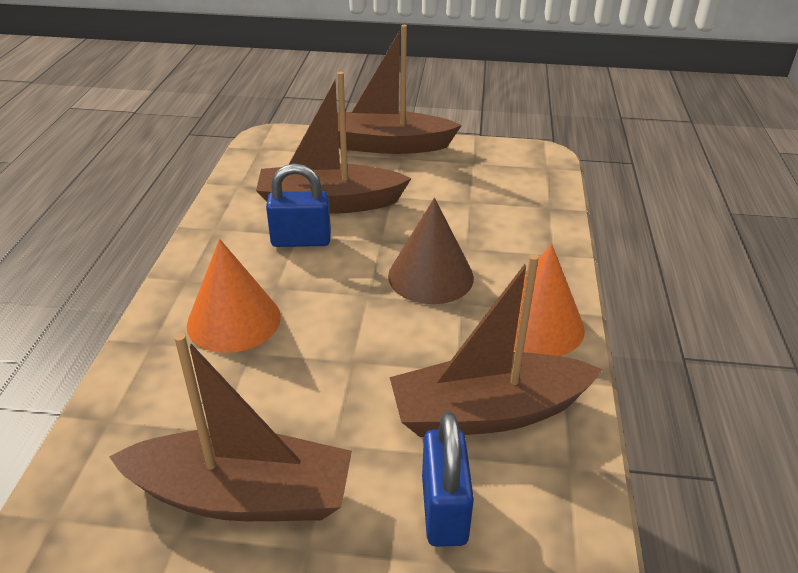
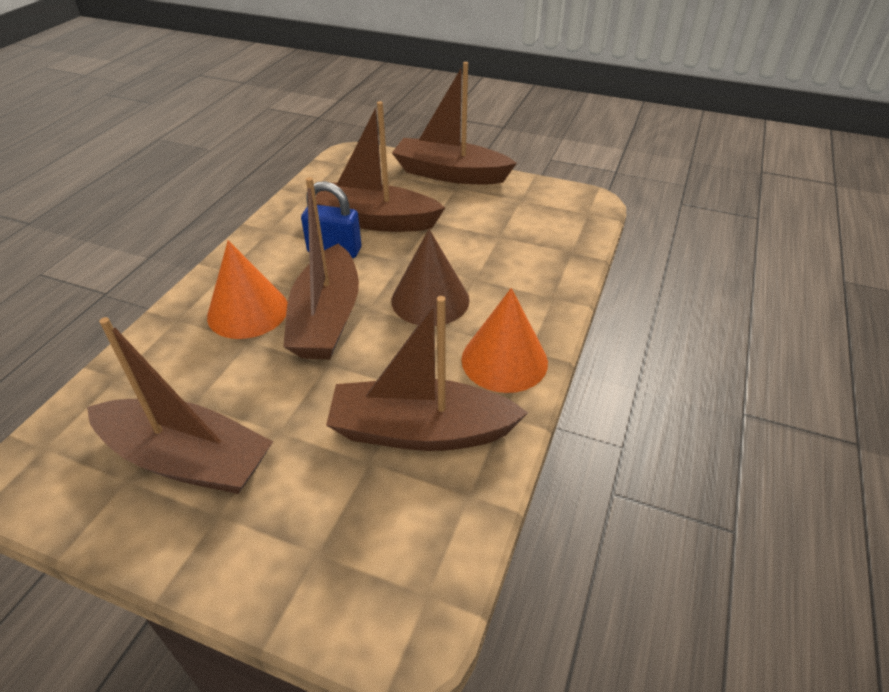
camera: 15 degrees right, 5 degrees up
(328, 313) = (327, 318): none -> brown boat
(444, 510) = (341, 508): blue padlock -> none

